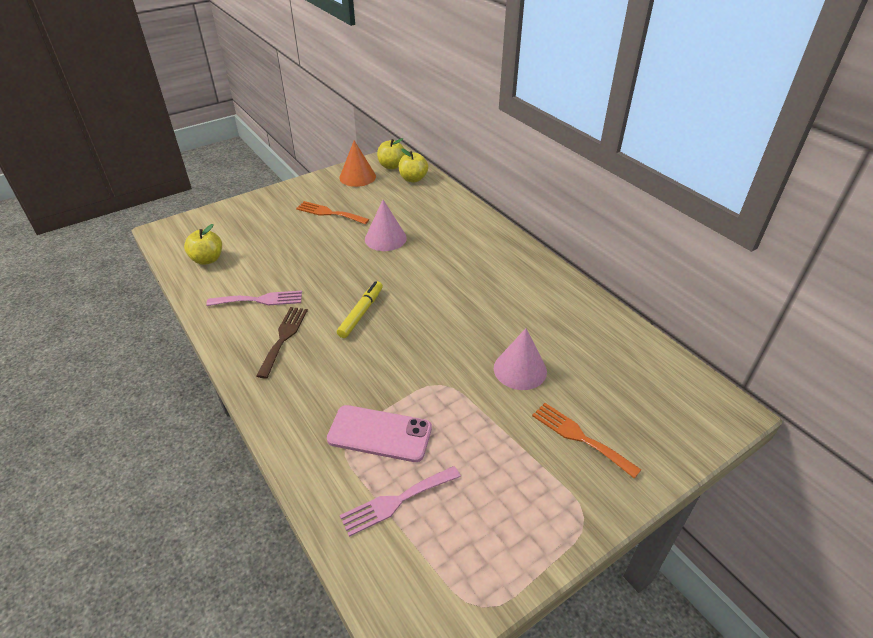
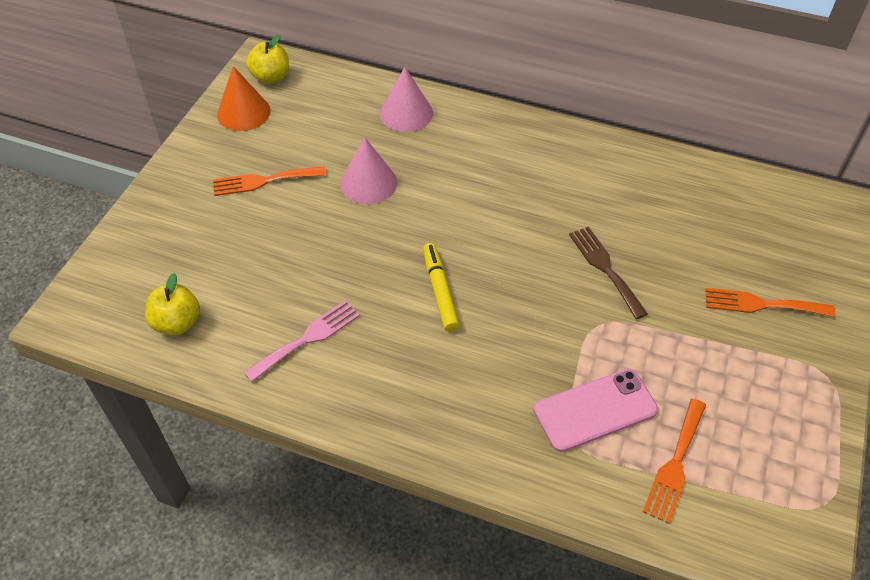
camera: 35 degrees left, 10 degrees up
(283, 338) = (387, 368): brown fork -> brown fork (605, 268)
(396, 501) = (675, 464): pink fork -> orange fork
(413, 179) = (317, 85): yellow apple -> none
(520, 369) = (653, 266): pink cone -> pink cone (406, 113)

